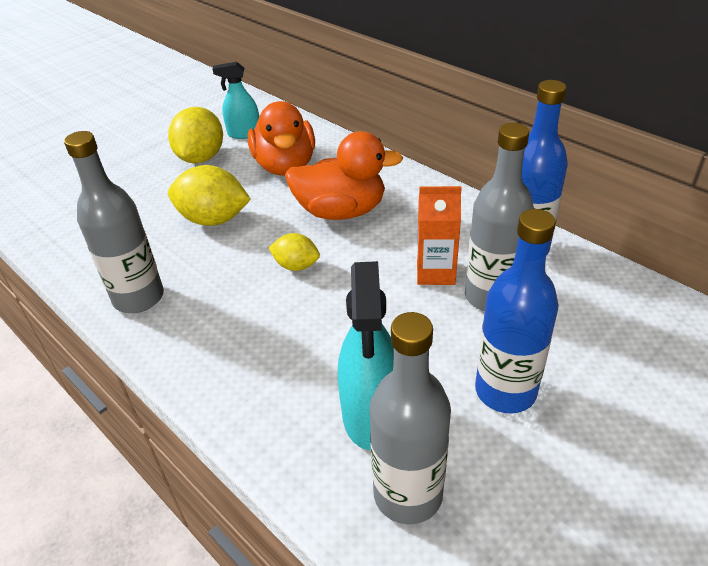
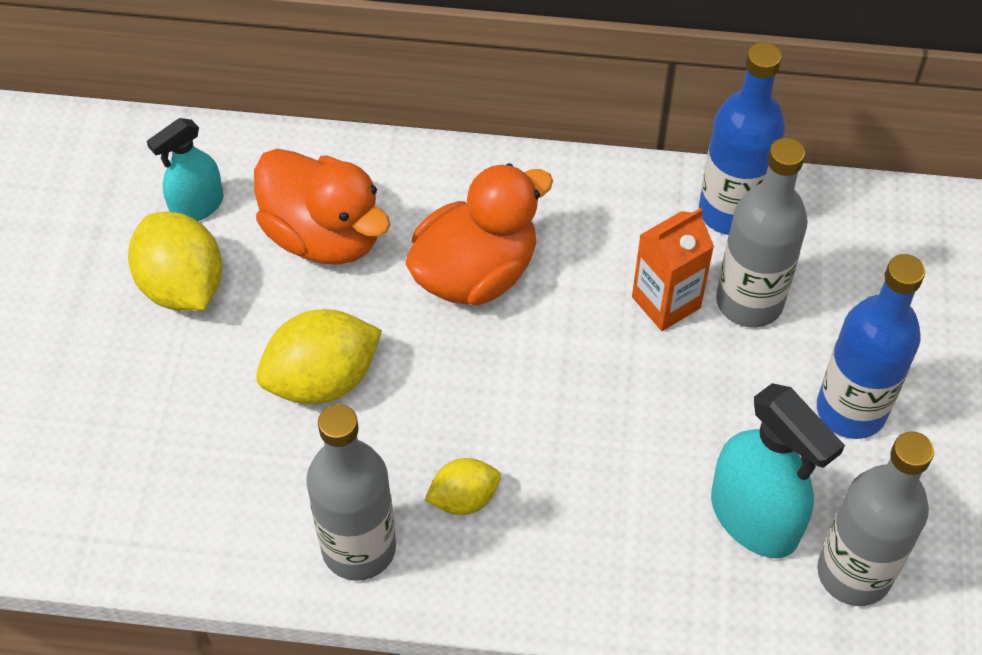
camera: 40 degrees left, 15 degrees up
(296, 266) = (502, 387): yellow lemon -> yellow lemon (464, 498)

